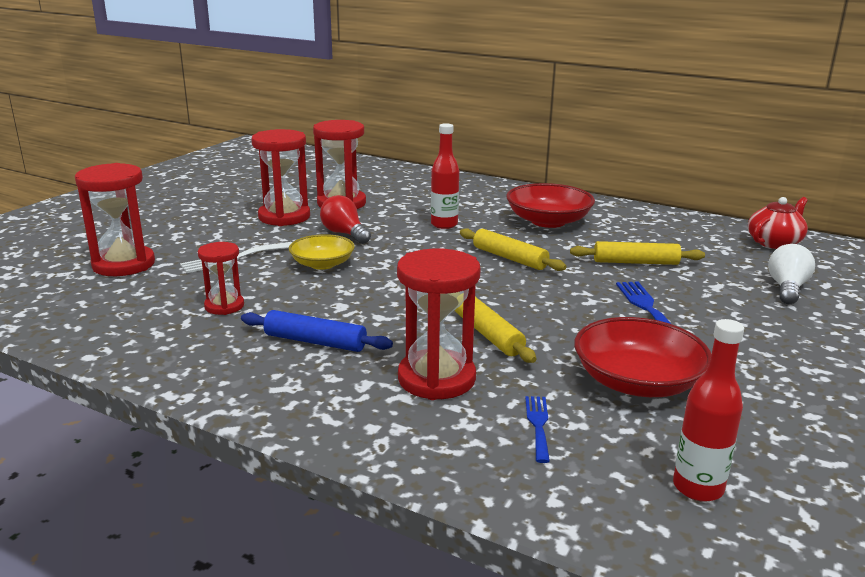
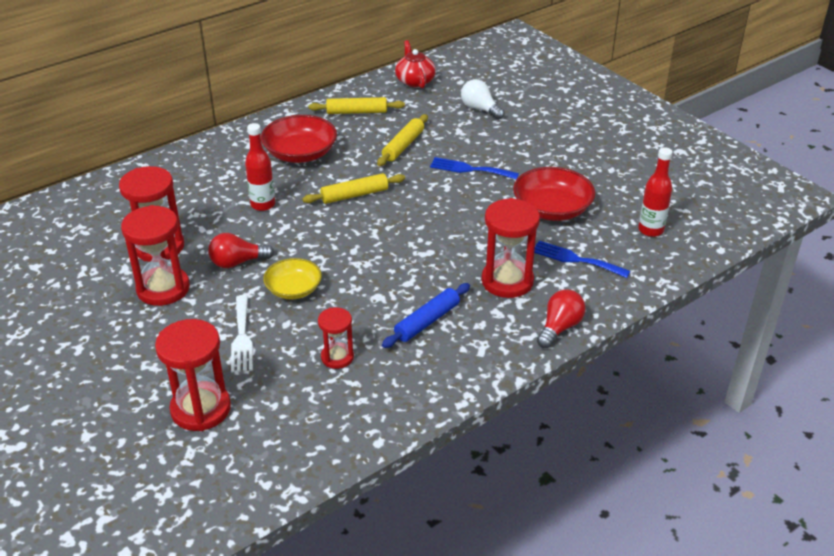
camera: 65 degrees left, 15 degrees up
(364, 441) = (559, 328): none -> red light bulb
(487, 334) = (464, 243): yellow rolling pin -> yellow rolling pin (357, 112)
(538, 425) = (575, 259): blue fork -> blue fork, size x1.51

